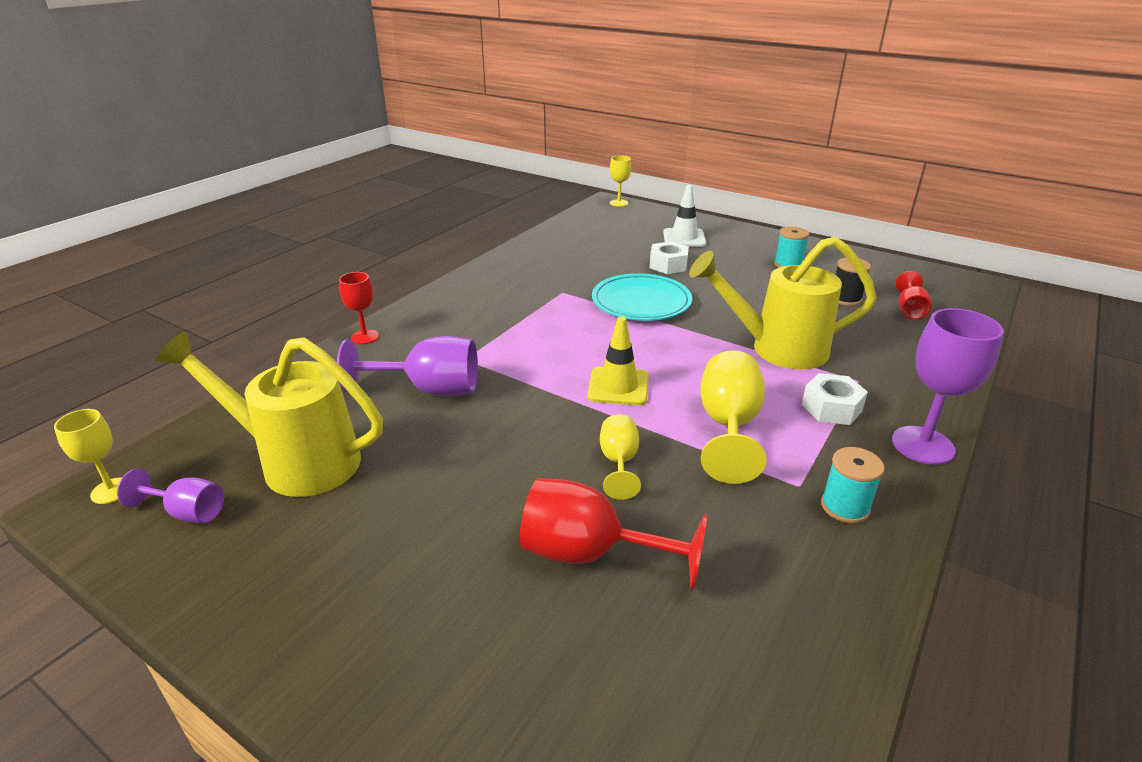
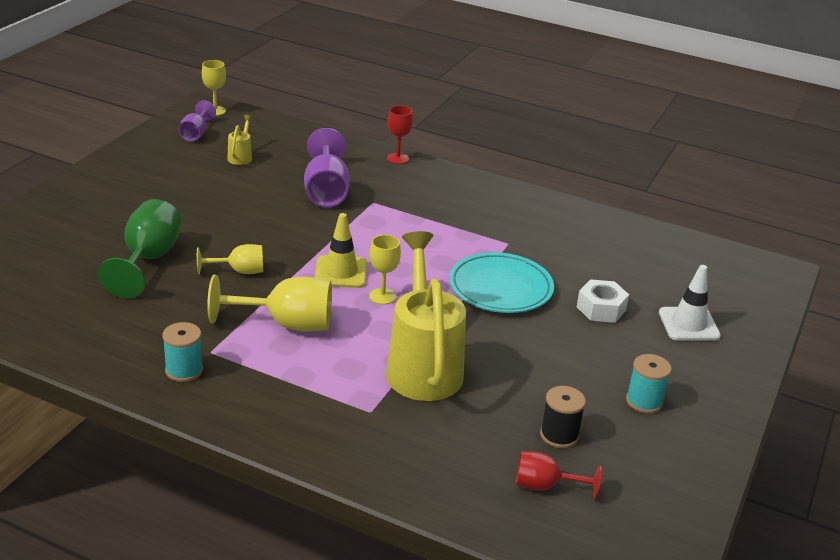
camera: 80 degrees right, 0 degrees up
(298, 461) = (241, 157): yellow watering can -> yellow watering can, size x0.41
(590, 554) = (148, 260): red goblet -> green goblet
(619, 203) = (781, 279): yellow goblet -> yellow goblet (382, 296)
(831, 408) = (319, 385): white nut -> none
(922, 445) = (263, 430): purple goblet -> none

